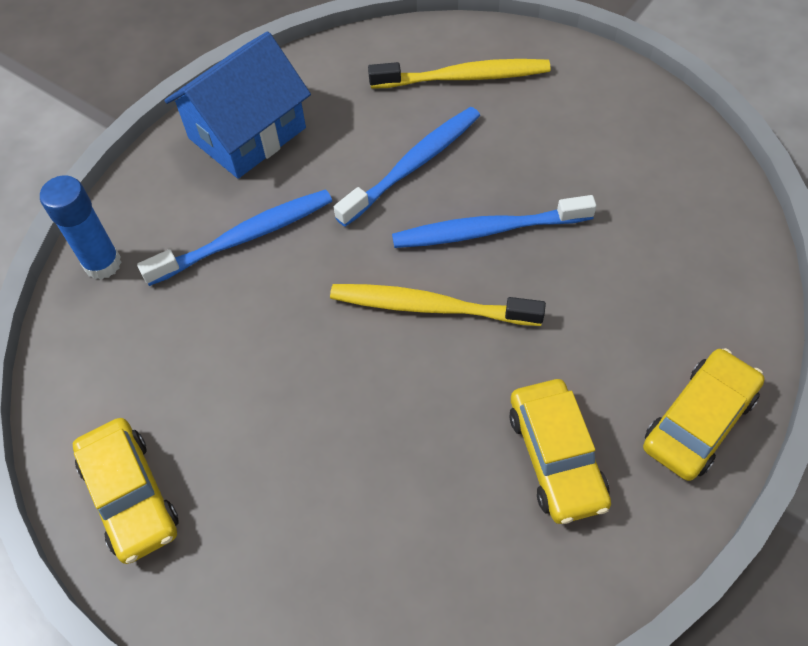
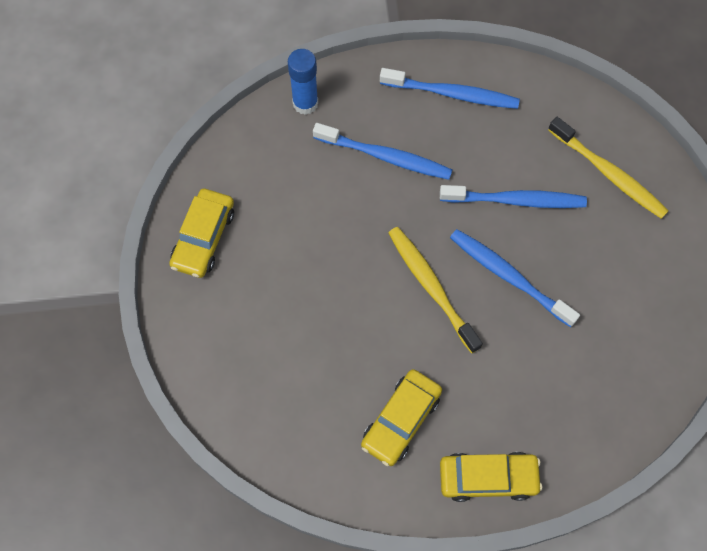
camera: 45 degrees right, 10 degrees up
(247, 133) = (452, 94): blue house -> blue toothbrush

